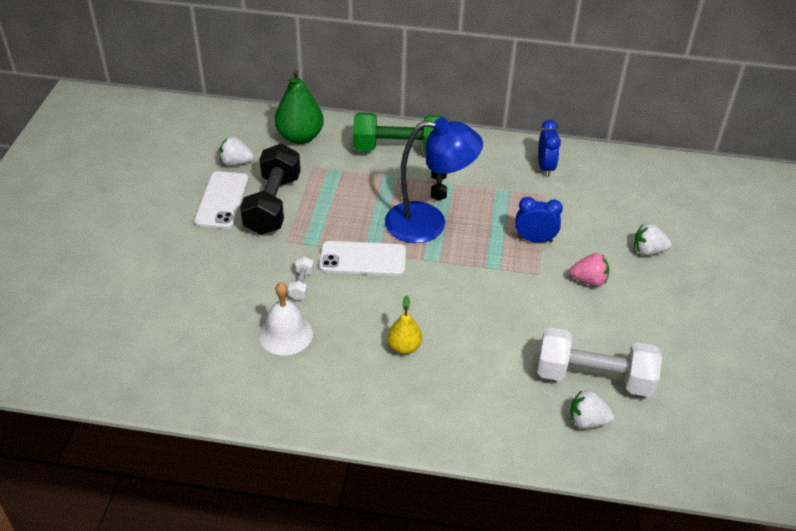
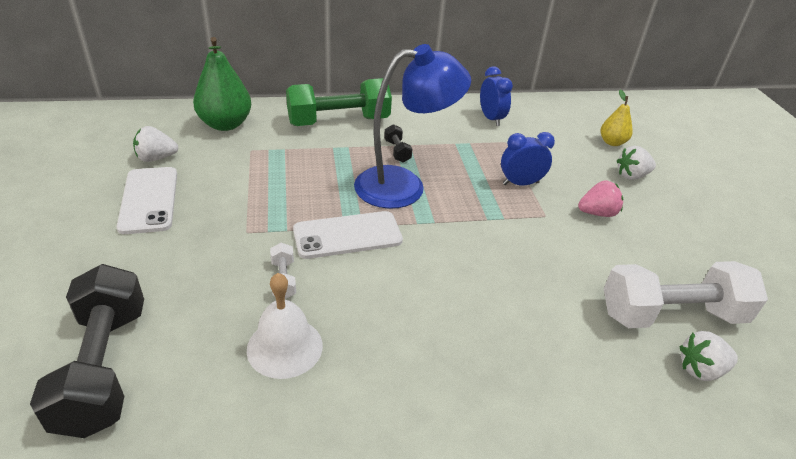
camera: 20 degrees left, 5 degrees down
(273, 204) = (216, 194): black dumbbell -> black dumbbell (104, 367)
(404, 347) = (444, 329): yellow pear -> yellow pear (612, 142)

